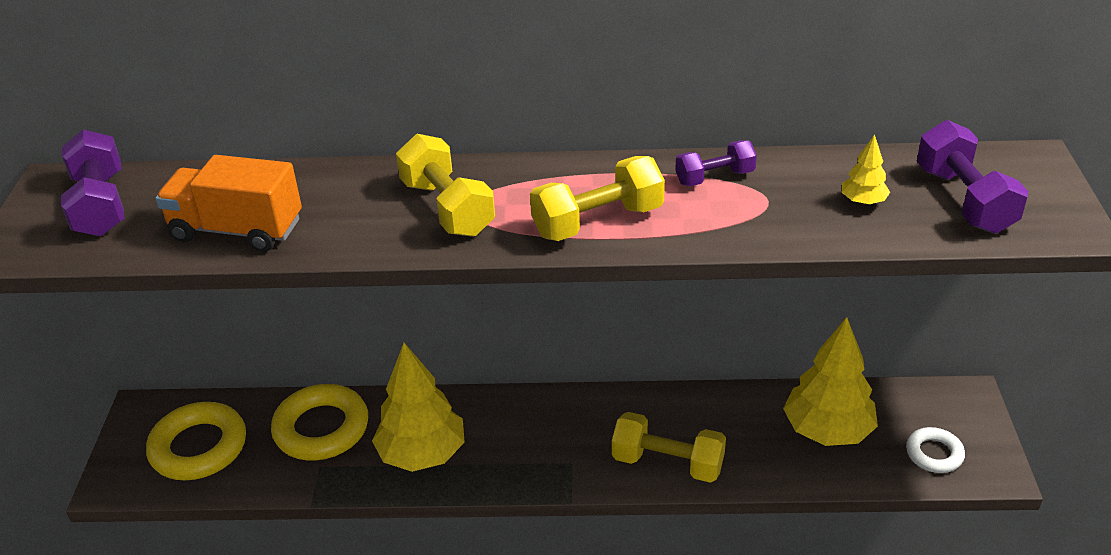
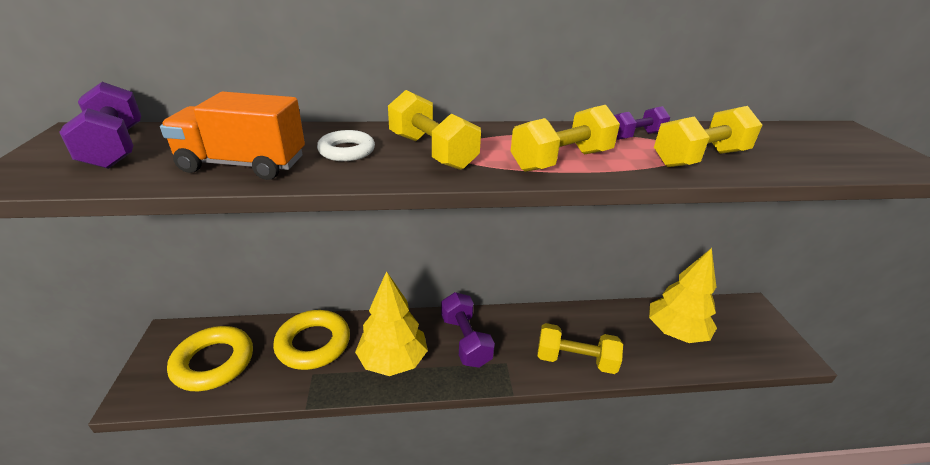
camera: 10 degrees left, 5 degrees down
(775, 217) = (700, 158): none -> yellow dumbbell
(863, 201) = (756, 150): yellow tree -> none
(934, 454) = (752, 346): white ring -> white ring (347, 151)
(964, 200) = (827, 150): purple dumbbell -> purple dumbbell (465, 340)

